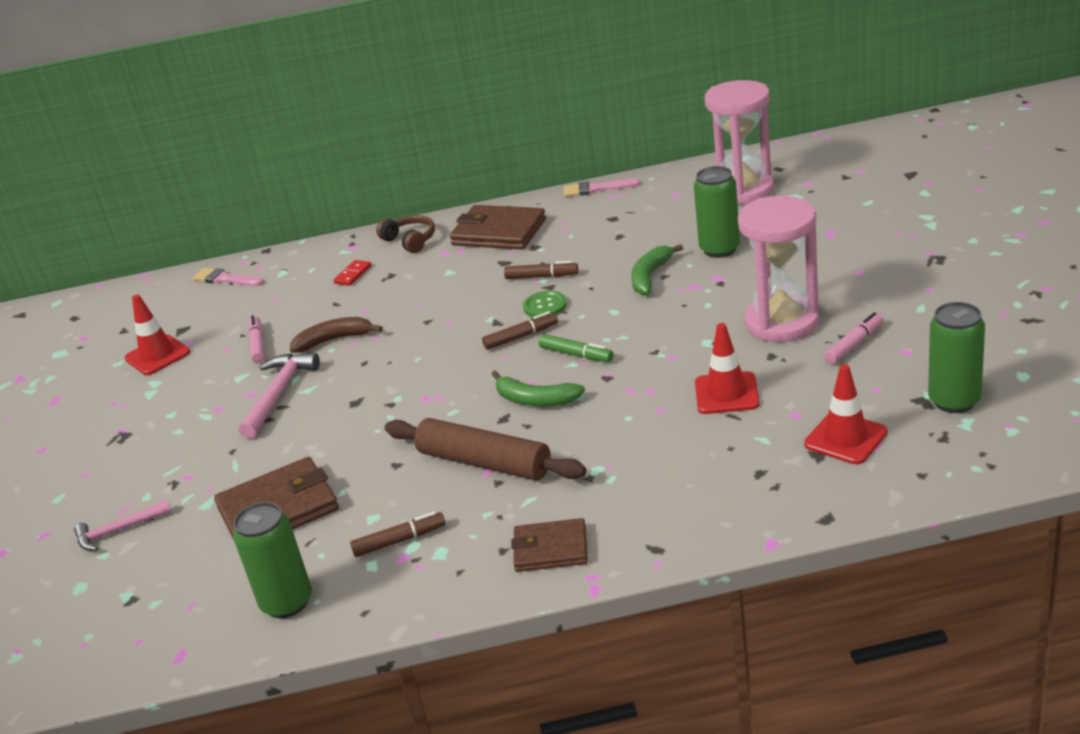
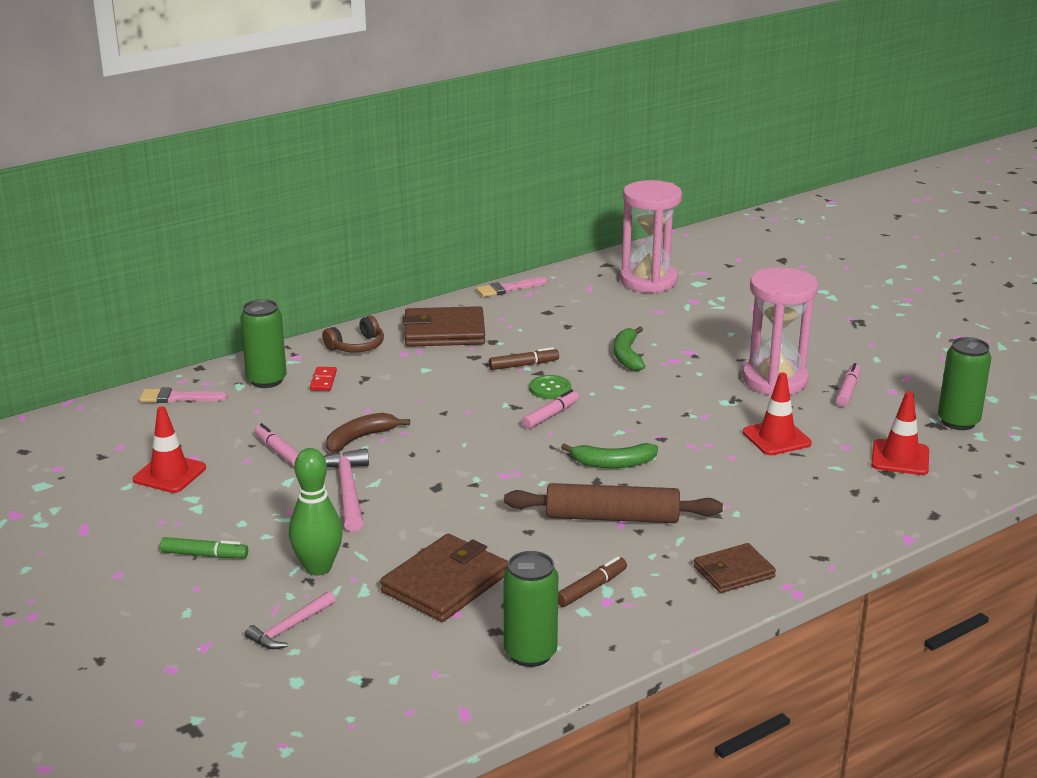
camera: 30 degrees left, 5 degrees down
(190, 472) = (318, 568): none -> green bowling pin
(410, 241) = (356, 346): brown headphones -> brown headphones turned 120 degrees clockwise
(521, 337) = (550, 415): brown marker -> pink marker
(576, 354) = (616, 424): green marker -> green marker (204, 555)
(719, 249) = (670, 329): green can -> green can (266, 380)

